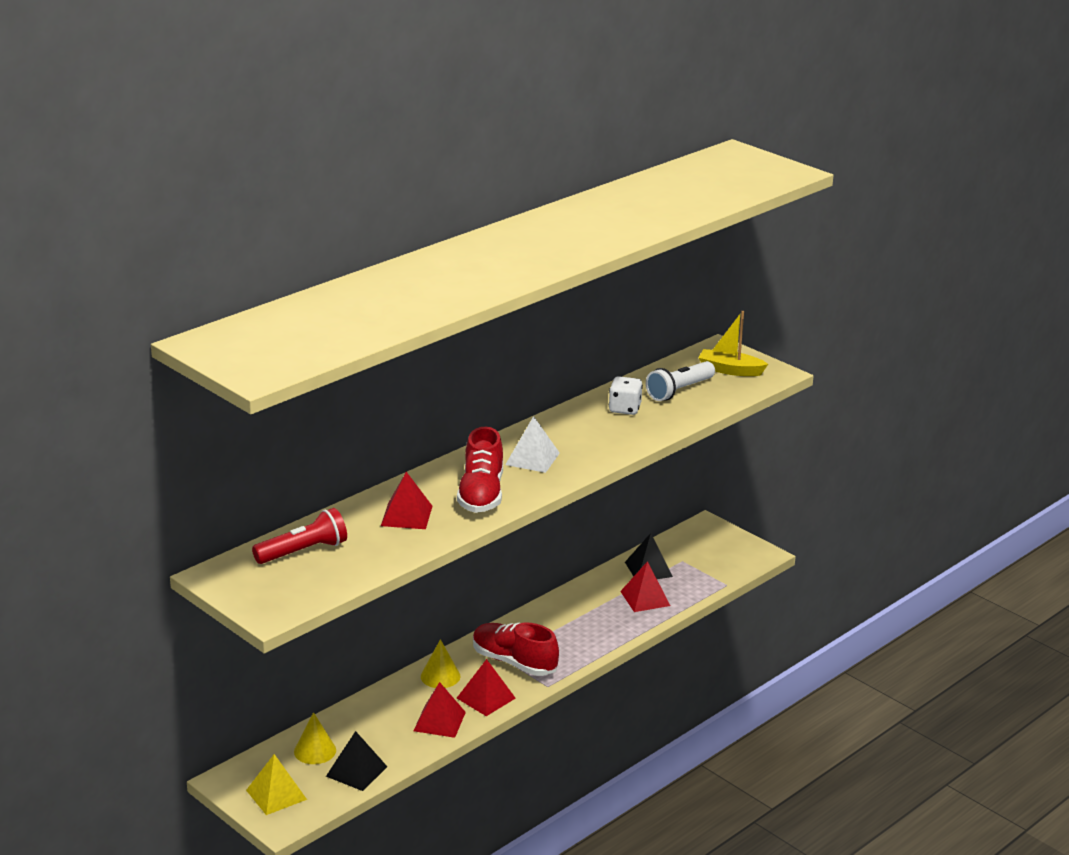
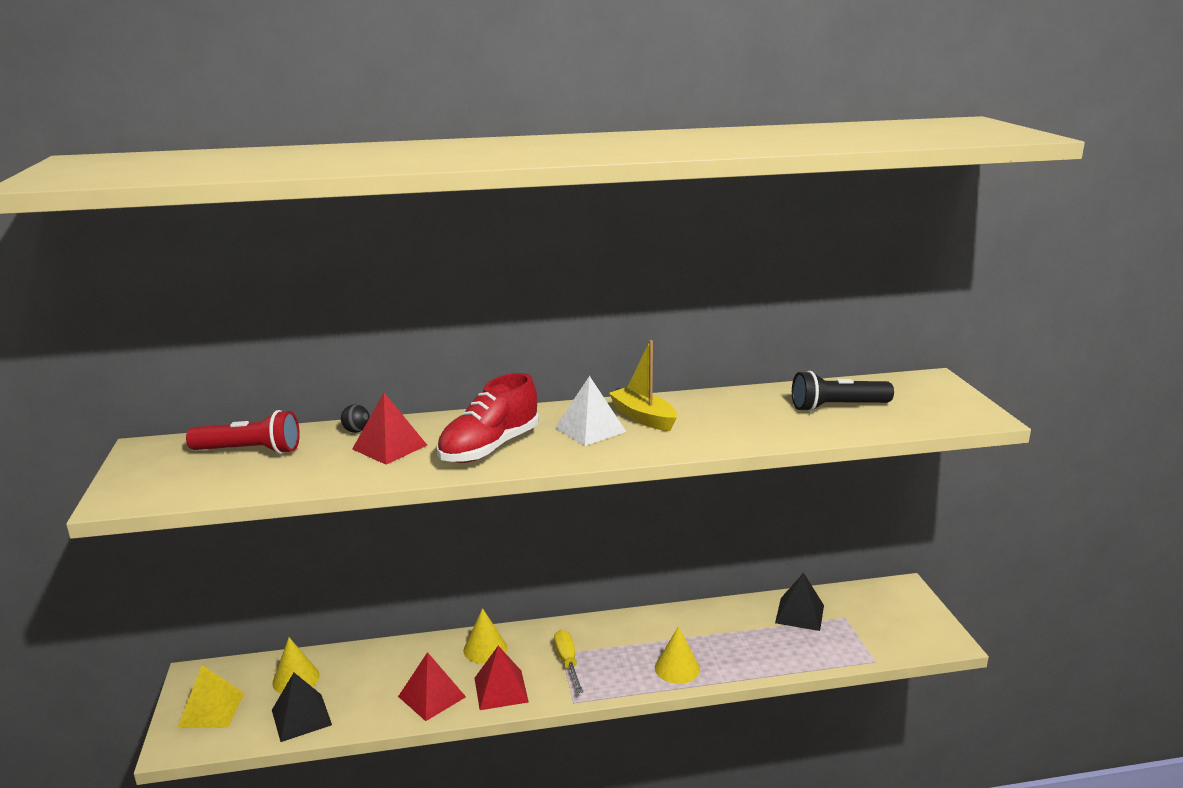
camera: 35 degrees right, 5 degrees down
(359, 511) = (356, 431): none -> black ball
(514, 662) = (567, 662): red shoe -> yellow screwdriver
(597, 637) = (677, 668): none -> yellow cone
(625, 409) = (753, 409): white dice -> none
(645, 598) = (768, 644): red pyramid -> none
(679, 391) = (837, 407): white flashlight -> black flashlight
(730, 370) = (922, 401): yellow boat -> yellow boat (643, 418)

